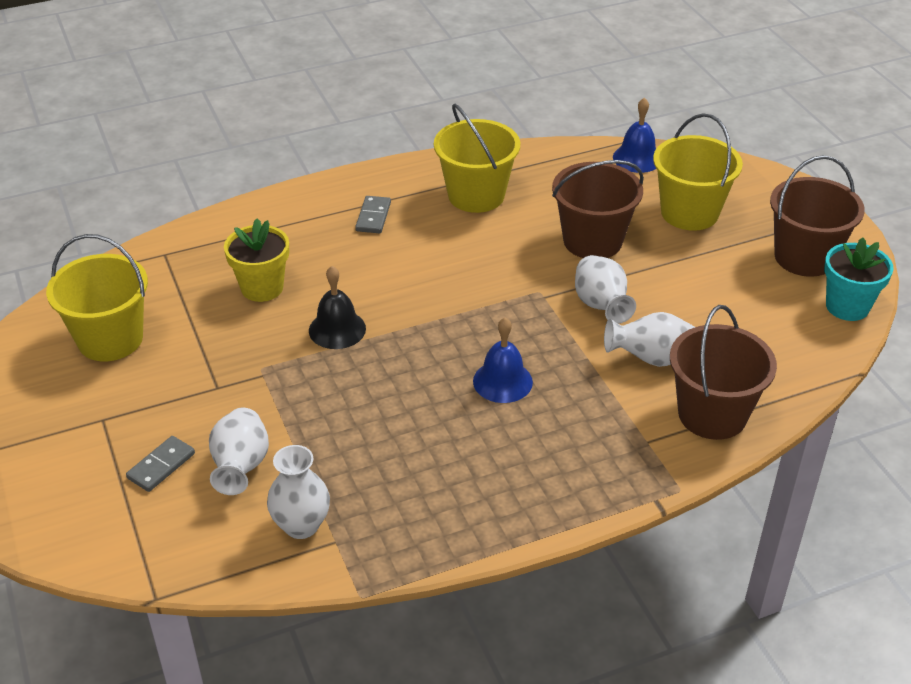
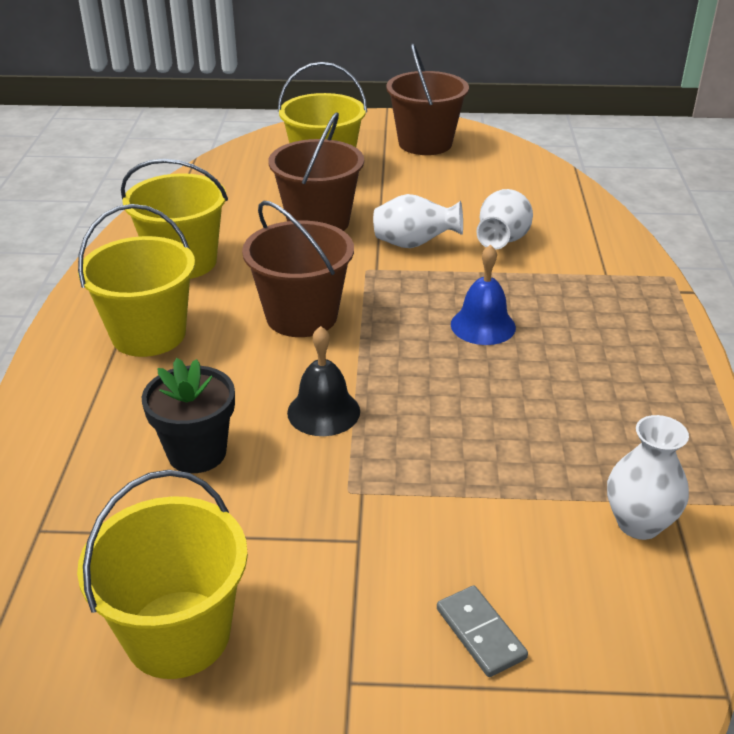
camera: 65 degrees left, 5 degrees down
(241, 467) = (519, 553): white vase -> none
(262, 288) = (197, 453): yellow flower pot -> black flower pot
(373, 217) = (148, 334): grey domino -> yellow bucket
(637, 158) = (223, 168): blue bell -> none
(712, 414) = (588, 235): brown bucket -> brown bucket (301, 316)
(847, 306) = (496, 146): turquoise flower pot -> none

